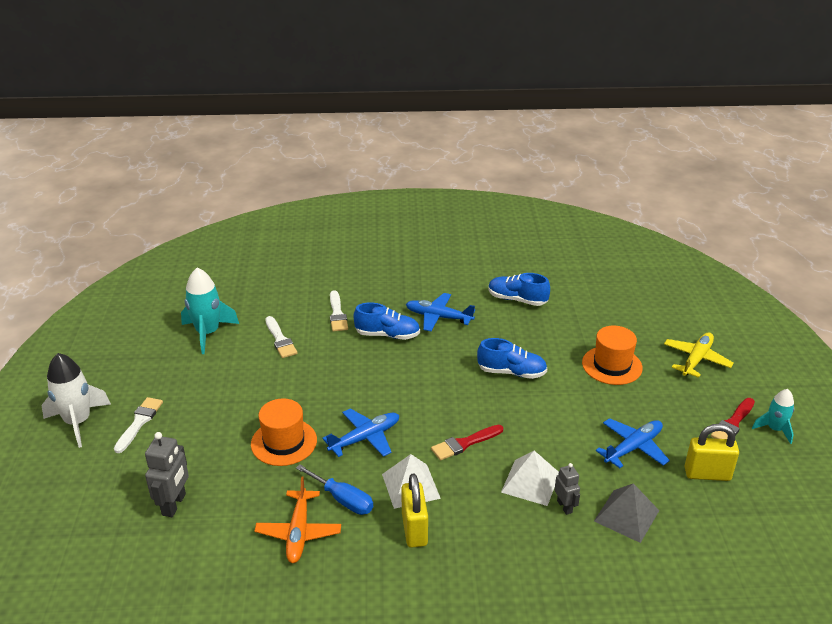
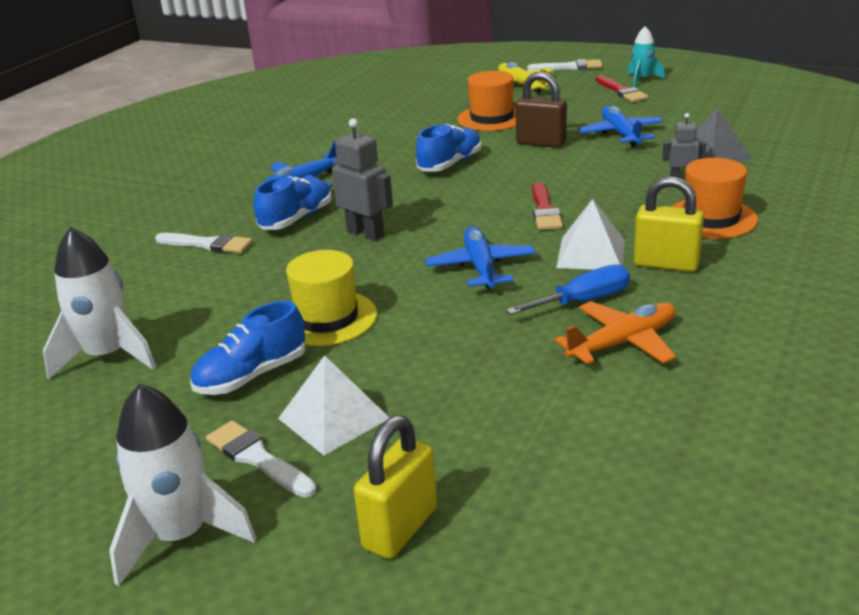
camera: 60 degrees left, 5 degrees down
(174, 504) = (492, 445): grey robot -> grey robot (366, 233)
(208, 333) = (107, 356): turquoise rocket -> white rocket
(275, 395) = (327, 318): none -> yellow hat
(280, 339) = (207, 295): white brush -> white brush (569, 67)
(284, 442) = (435, 327): orange hat -> orange hat (711, 218)
(299, 532) = (622, 343): orange plane -> orange plane turned 60 degrees counterclockwise
(517, 299) = (329, 138): blue shoe -> blue shoe (252, 376)
(530, 482) = (634, 188): white pyramid -> white pyramid (333, 418)
(582, 407) = (541, 143): none -> brown padlock
(707, 474) = (679, 114): yellow padlock -> yellow padlock (400, 528)

